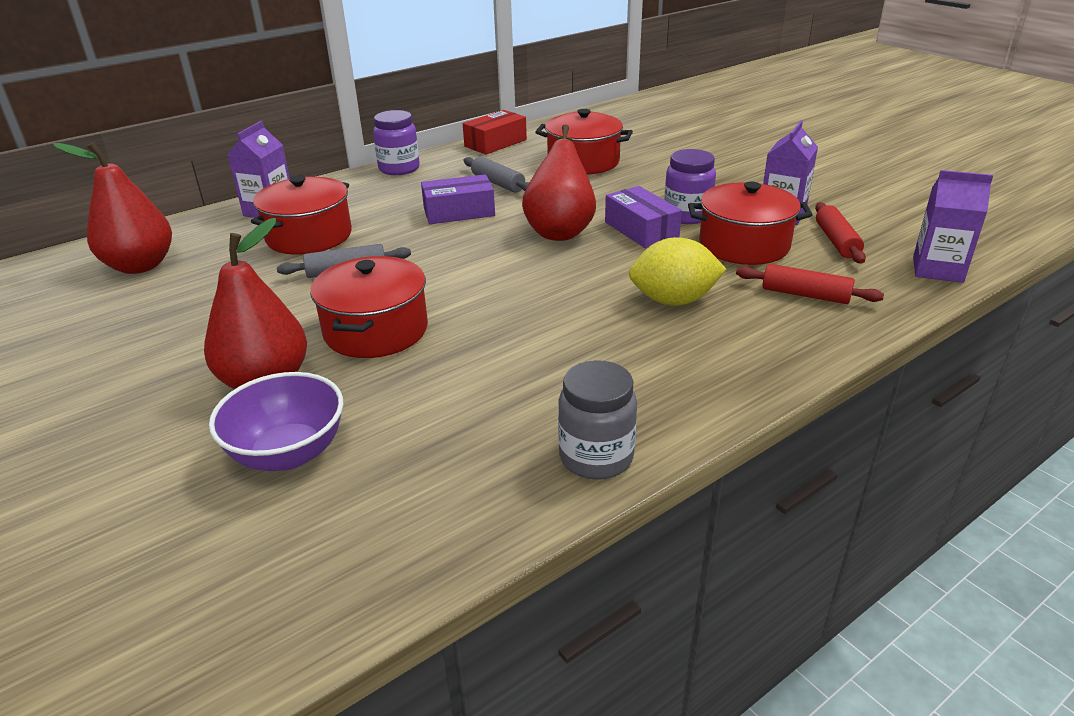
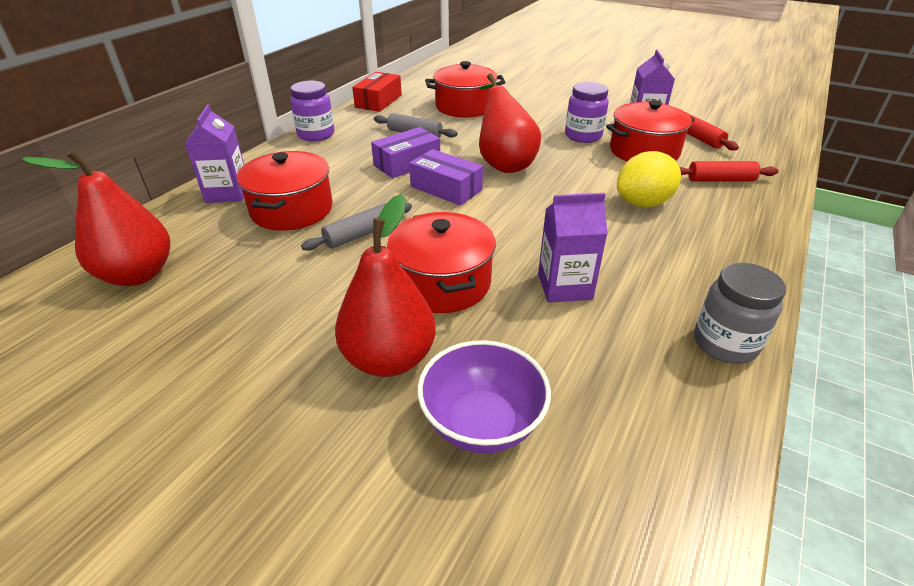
camera: 25 degrees left, 5 degrees up
(641, 230) = (563, 153): purple box -> purple box (446, 188)
(937, 269) = (775, 146): purple carton -> purple carton (564, 286)

